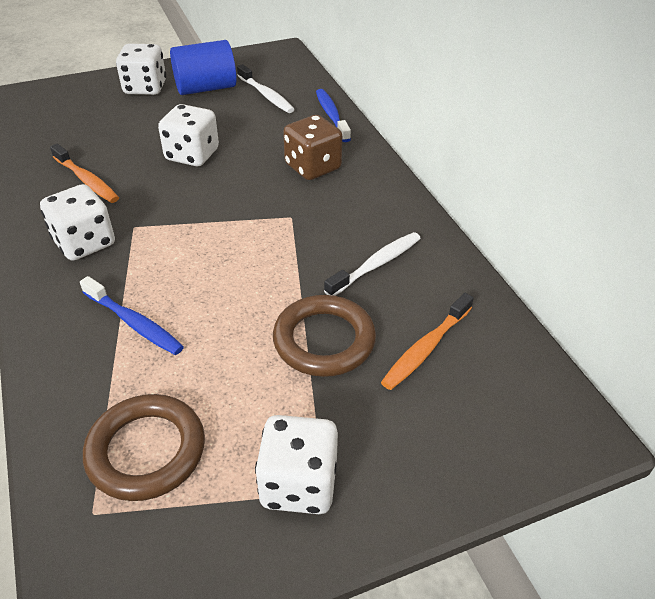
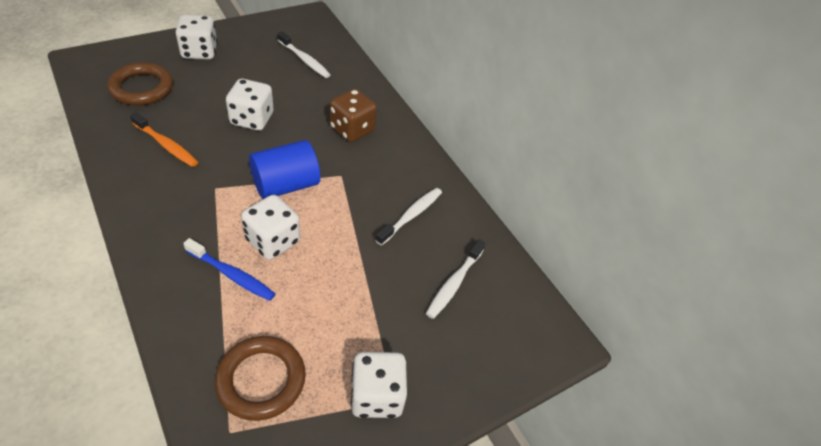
camera: 15 degrees left, 5 degrees up
(84, 243) = (177, 205): white dice -> white dice (273, 241)
(206, 88) = (252, 52): blue cylinder -> blue cylinder (286, 185)
(324, 340) = (380, 281): brown ring -> brown ring (142, 88)
(331, 115) = (360, 80): blue toothbrush -> none
(425, 348) = (454, 283): orange toothbrush -> white toothbrush

